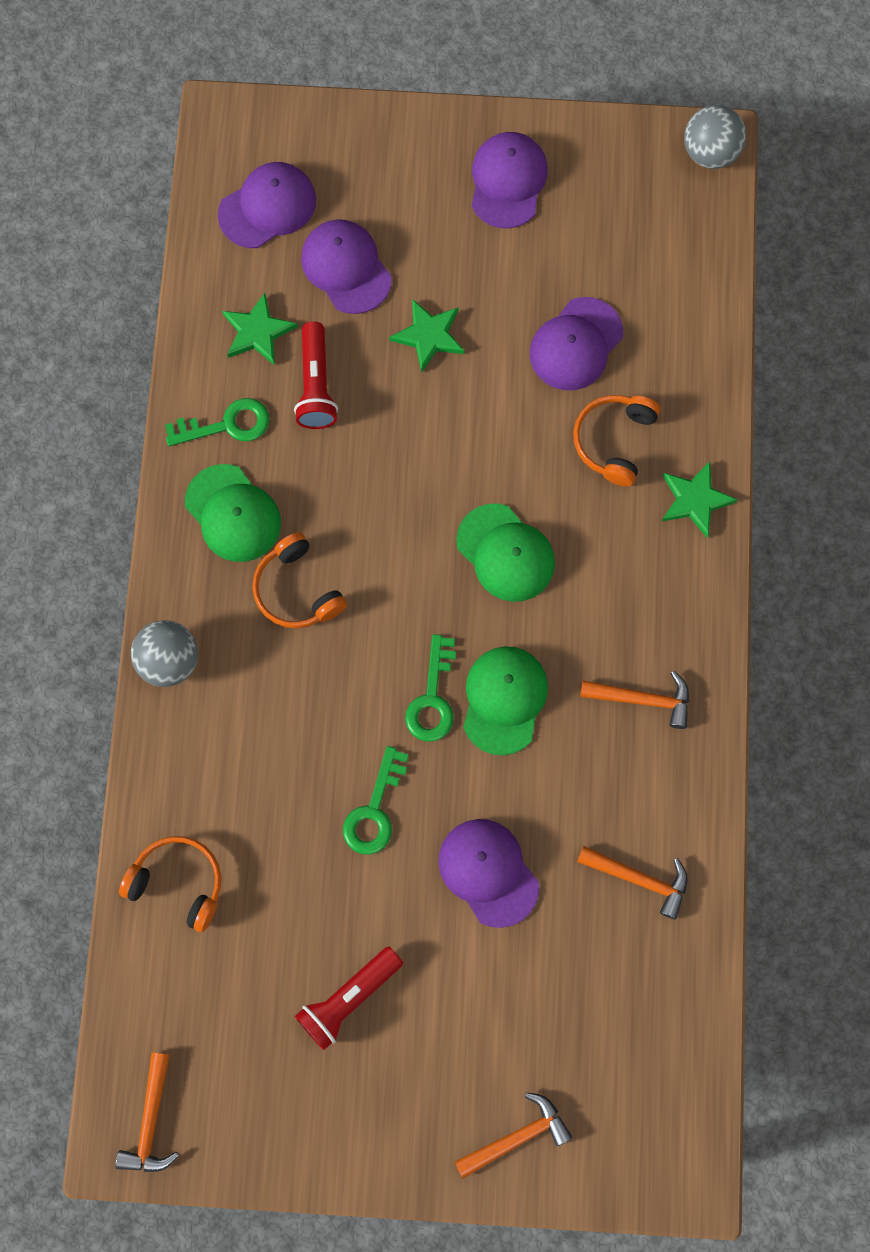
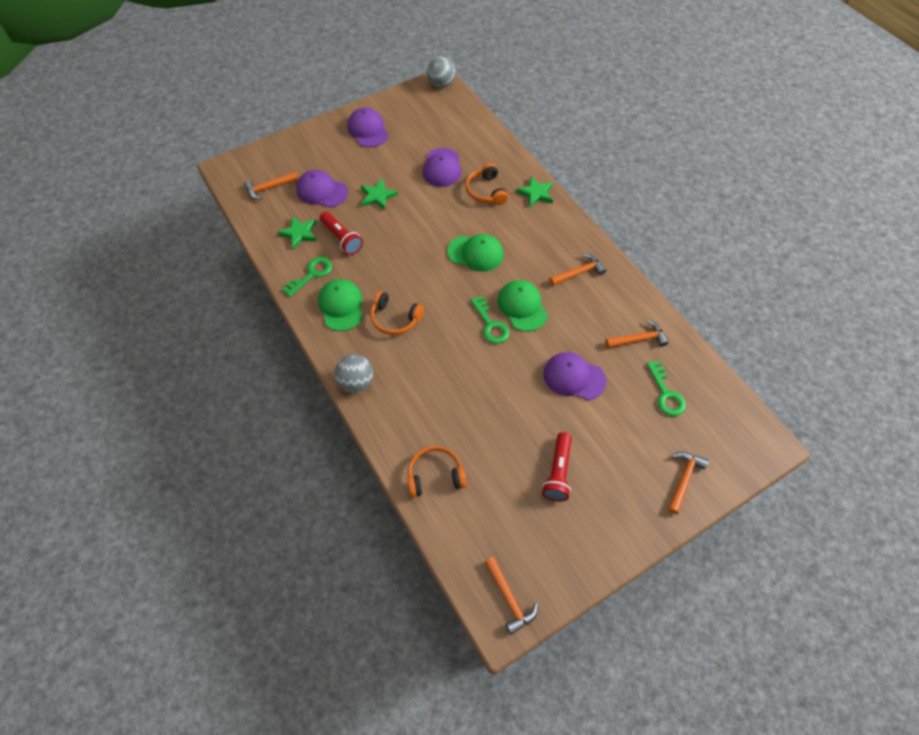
camera: 35 degrees left, 15 degrees down
(233, 513) = (341, 306): green cap -> green cap turned 120 degrees counterclockwise
(267, 207) = (269, 188): purple cap -> orange hammer
(374, 810) = (503, 384): green key -> green key (666, 394)

